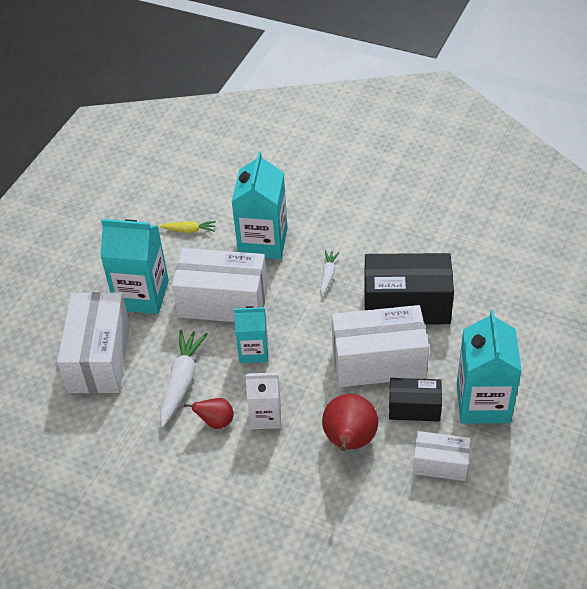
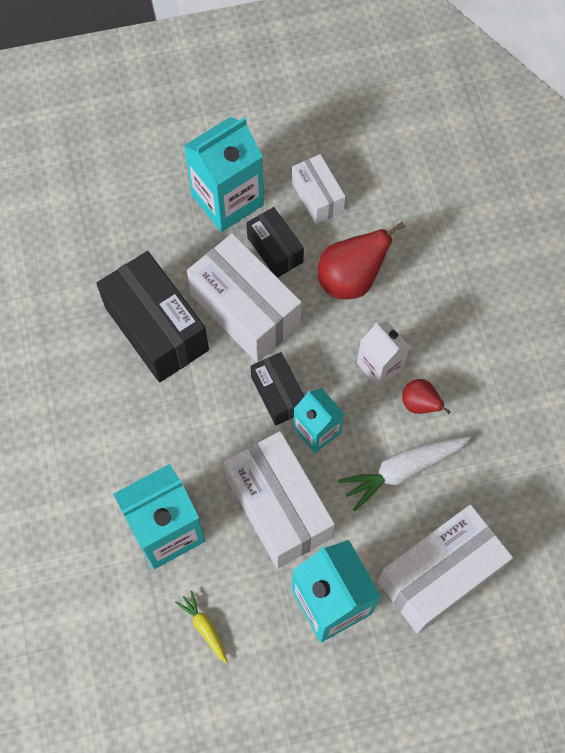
camera: 130 degrees left, 20 degrees up
(298, 345) = (278, 394): none -> black box
(328, 275) = (168, 428): white carrot -> none

